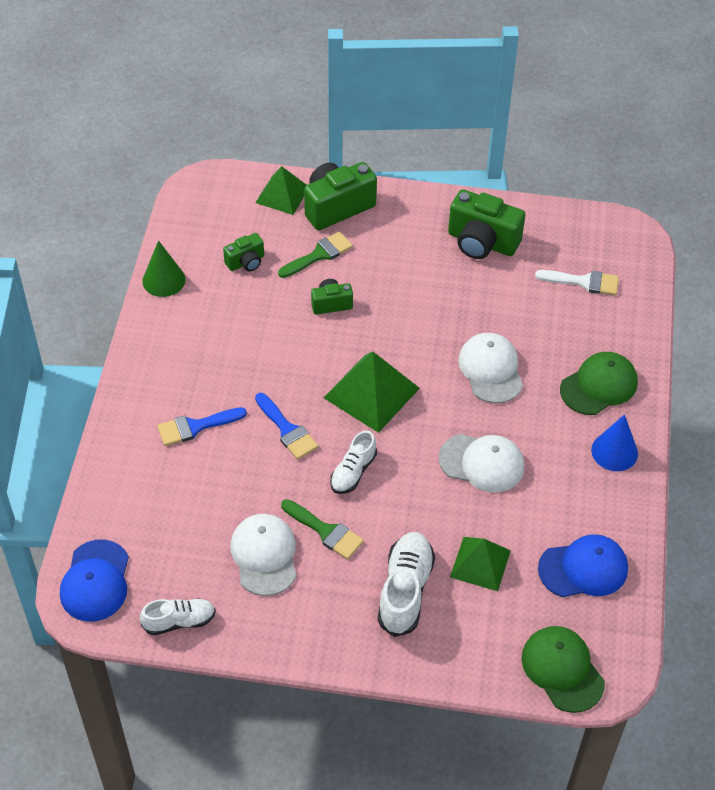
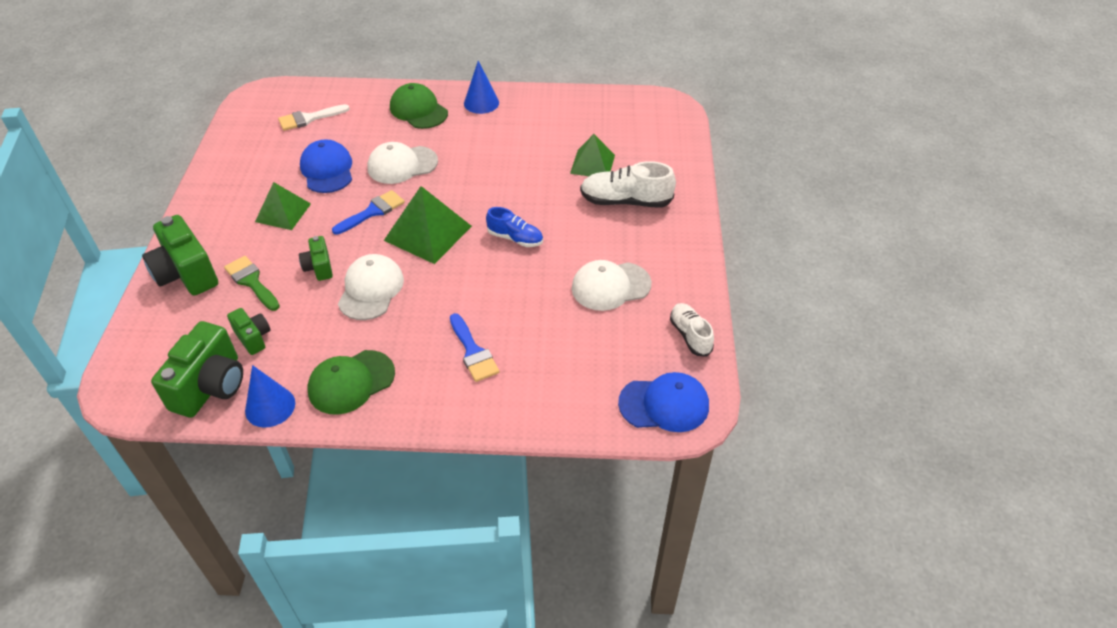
camera: 95 degrees left, 5 degrees down
(163, 280) = (270, 406): green cone -> blue cone
(282, 194) = (157, 318): green pyramid -> green pyramid (283, 212)
(287, 430) = (472, 285): blue brush -> blue brush (372, 212)
(325, 531) = (578, 250): green brush -> none
(353, 472) = (515, 238): white shoe -> blue shoe
(482, 242) = (254, 175): green camera -> green camera (211, 386)
(482, 463) = (498, 166): white cap -> white cap (371, 289)
(562, 670) = (671, 124): green cap -> green cap (351, 382)
(583, 282) = (309, 118): white brush -> white brush turned 120 degrees counterclockwise
(583, 568) = (586, 116): blue cap -> blue cap (327, 170)

